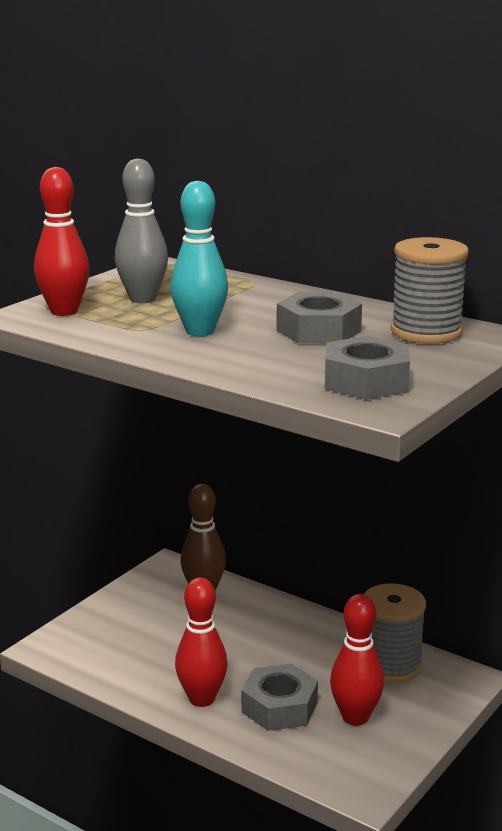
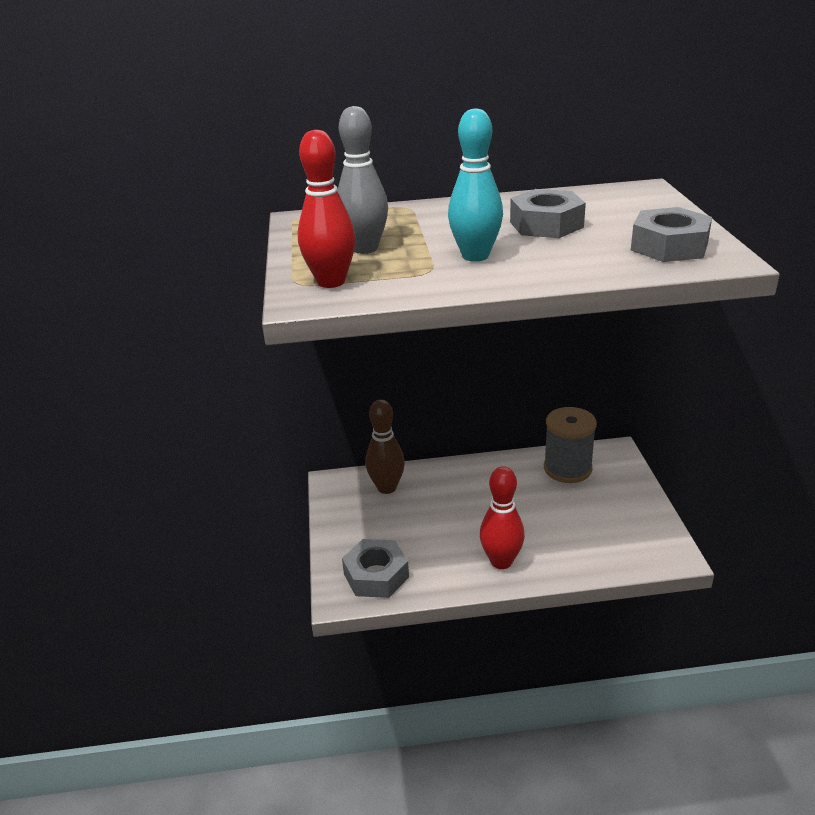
camera: 40 degrees left, 10 degrees up
(279, 707) = (552, 535): grey nut -> grey nut (376, 575)
(355, 717) = (600, 513): red bowling pin -> none
(426, 332) = (607, 201): grey spool -> none

